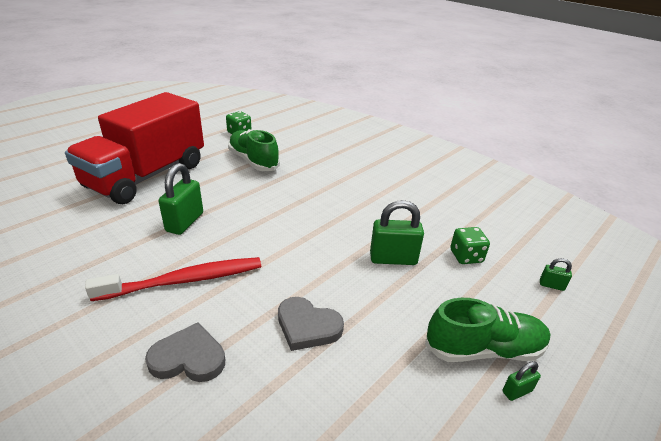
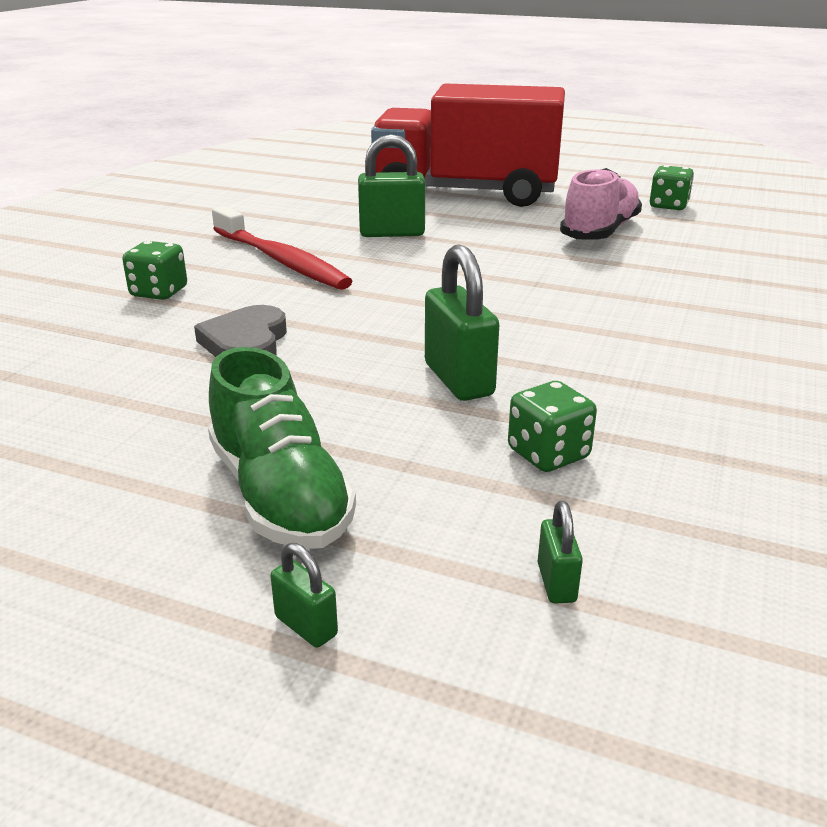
camera: 70 degrees right, 5 degrees down
(188, 358) = (159, 292): grey heart -> green dice
(253, 161) = (600, 232): green shoe -> pink shoe
(517, 391) = (193, 538): green padlock -> green padlock (306, 626)

